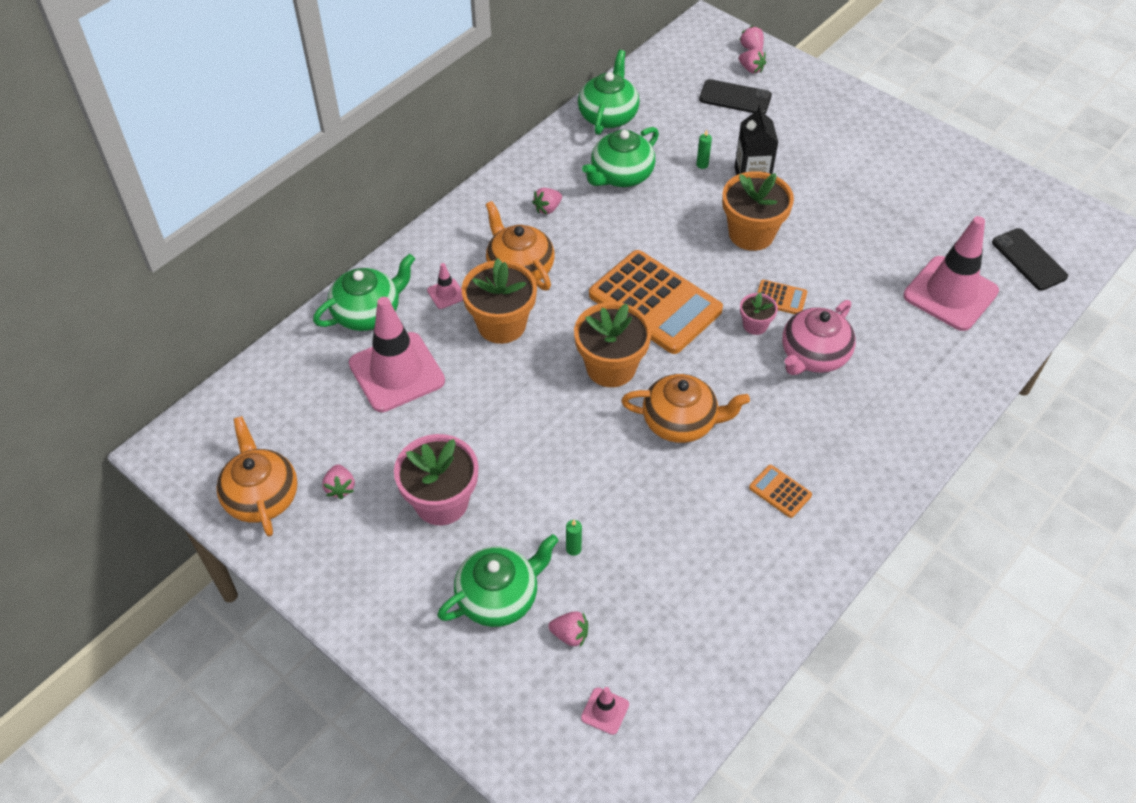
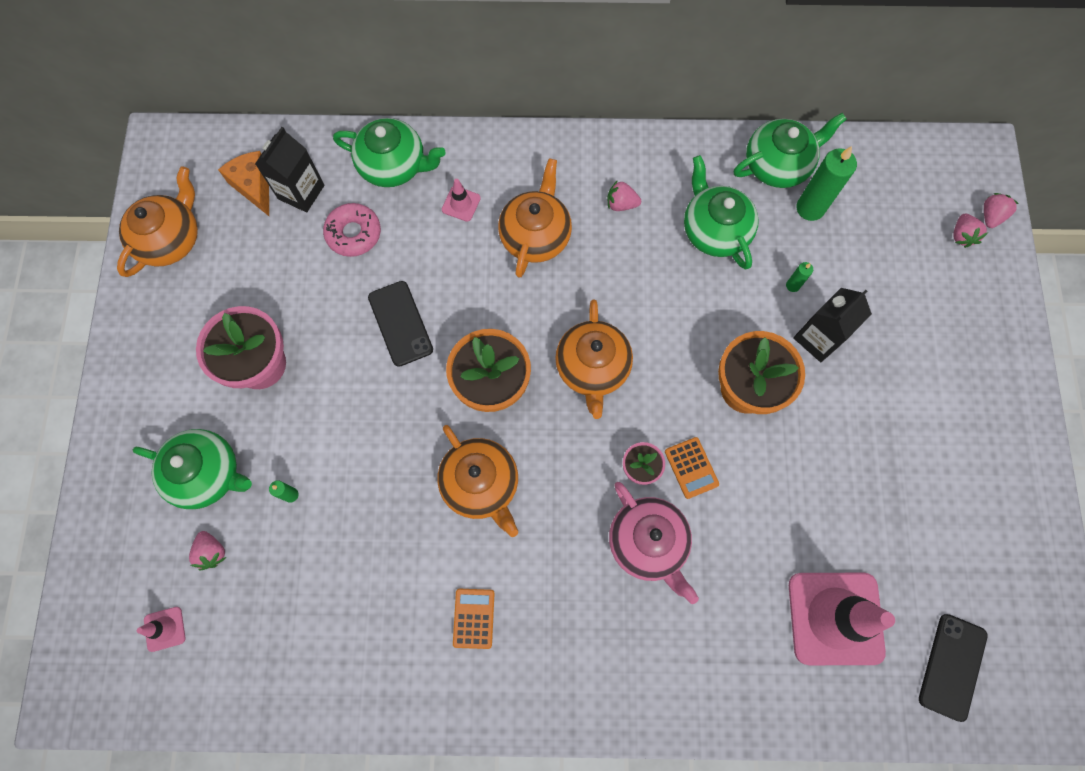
camera: 50 degrees right, 20 degrees up
(281, 410) = (254, 186): none -> orange cheese
(322, 383) = (301, 192): none -> black carton
(340, 488) = (218, 284): pink strawberry -> none
(396, 372) = (354, 233): pink traffic cone -> pink donut
(501, 324) = (465, 269): orange flower pot -> none
(621, 175) = (714, 230): green teapot -> green teapot turned 60 degrees clockwise
(655, 303) = (592, 368): orange calculator -> orange teapot
(656, 121) = (810, 208): none -> green candle
(735, 97) = (908, 250): black phone -> black phone (400, 323)
(813, 355) = (648, 543): pink teapot -> pink teapot turned 120 degrees counterclockwise

